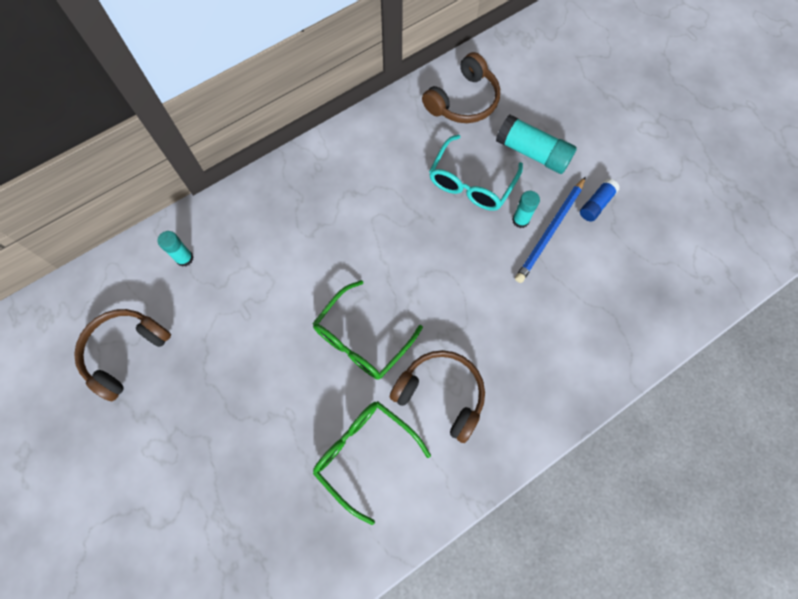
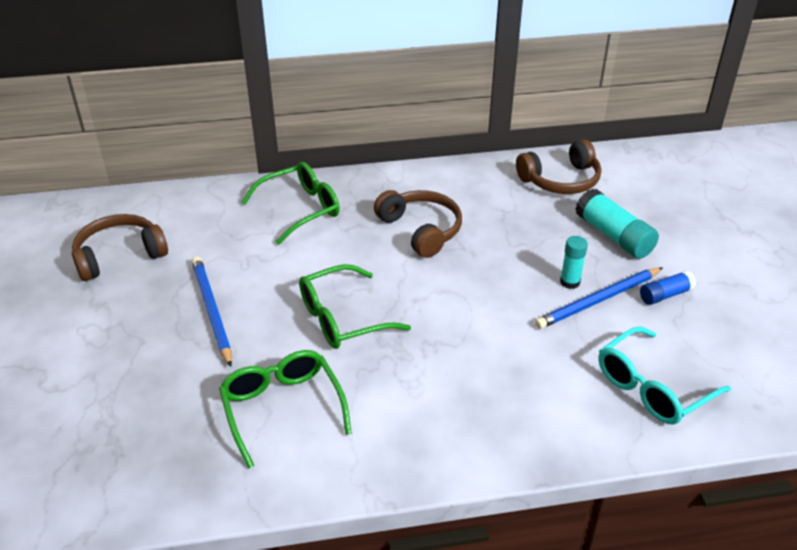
camera: 25 degrees right, 30 degrees down
(184, 258) = (219, 210): turquoise glue stick -> none
(248, 379) = (211, 311): none -> blue pencil
(257, 227) = (300, 209): none -> green glasses
(441, 395) = (395, 390): brown headphones -> brown headphones (421, 230)
(471, 182) = (533, 239): turquoise glasses -> turquoise glasses (653, 387)

